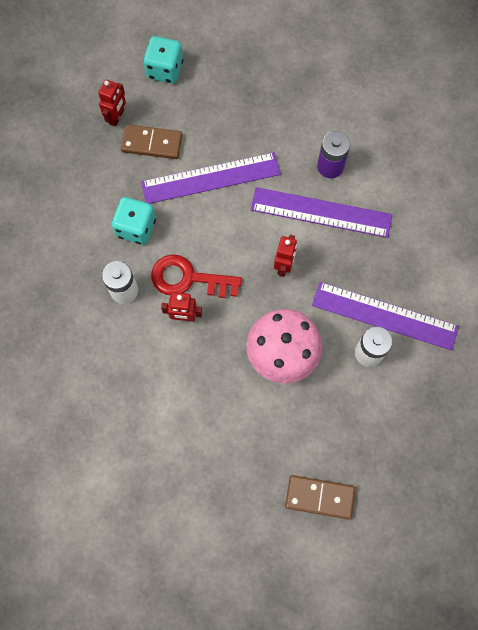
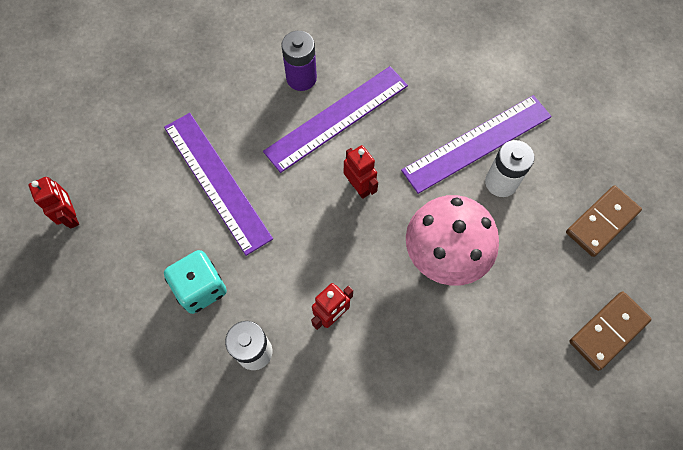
camera: 50 degrees left, 5 degrees down
(152, 143) = (130, 206): brown domino -> brown domino (602, 222)
(165, 70) = (70, 136): turquoise dice -> none
(188, 278) = (296, 280): red key -> none
(210, 178) = (216, 181): purple ruler -> purple ruler turned 60 degrees counterclockwise

